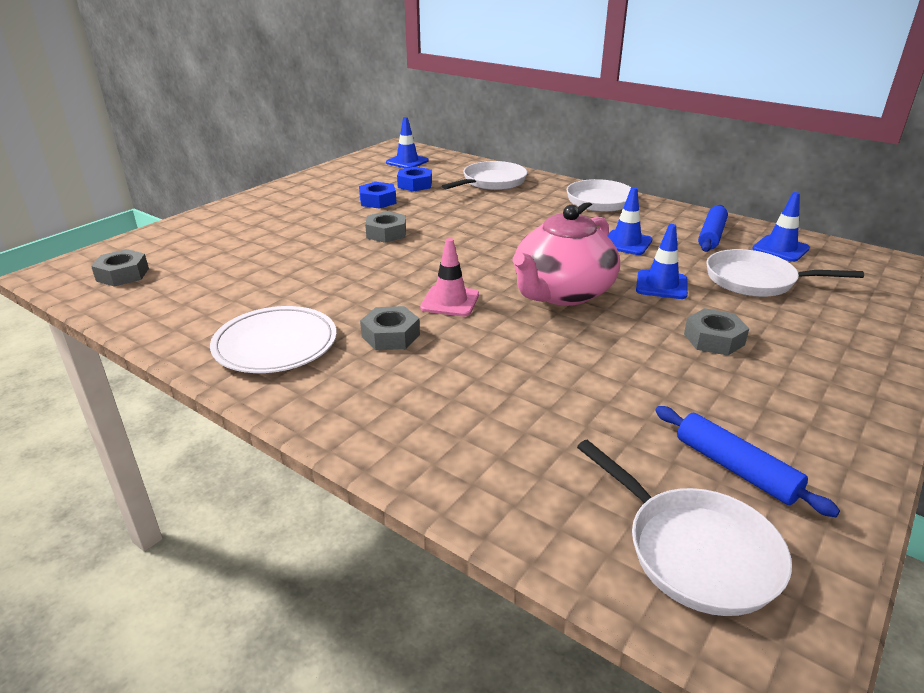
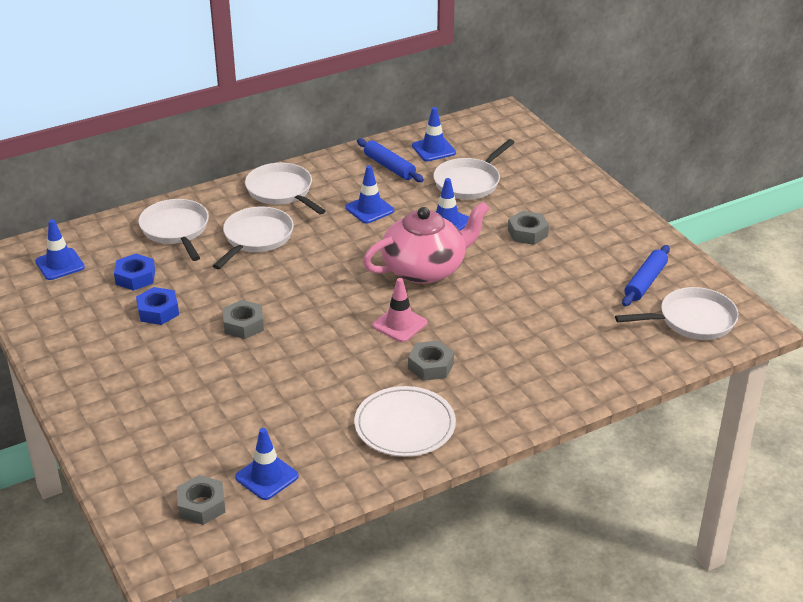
camera: 65 degrees left, 5 degrees up
(168, 292) = (267, 477): none -> blue traffic cone
(516, 209) = (256, 238): none -> white pan
(562, 293) = (425, 269): pink teapot -> pink teapot turned 90 degrees counterclockwise
(735, 468) = (645, 282): blue rolling pin -> blue rolling pin turned 45 degrees counterclockwise

